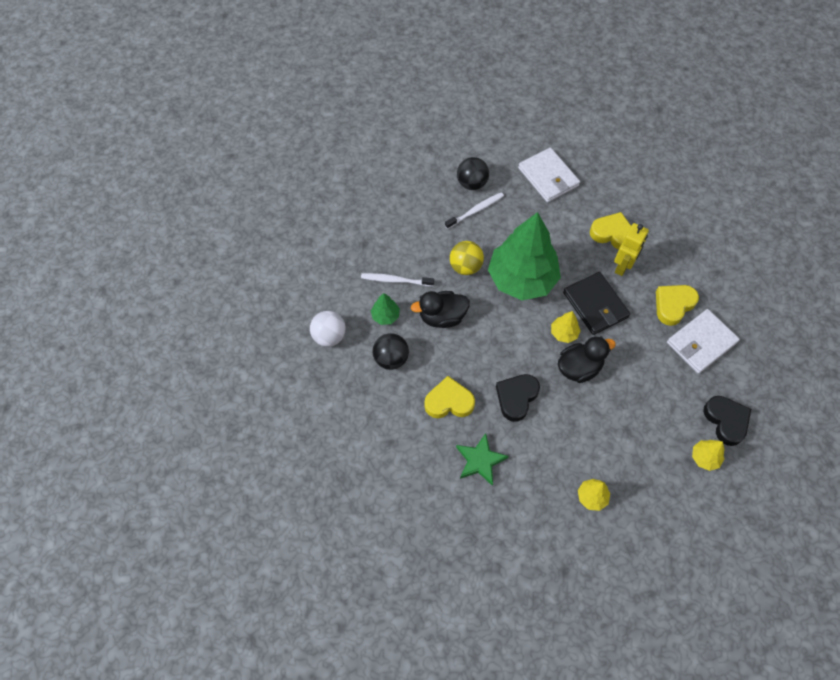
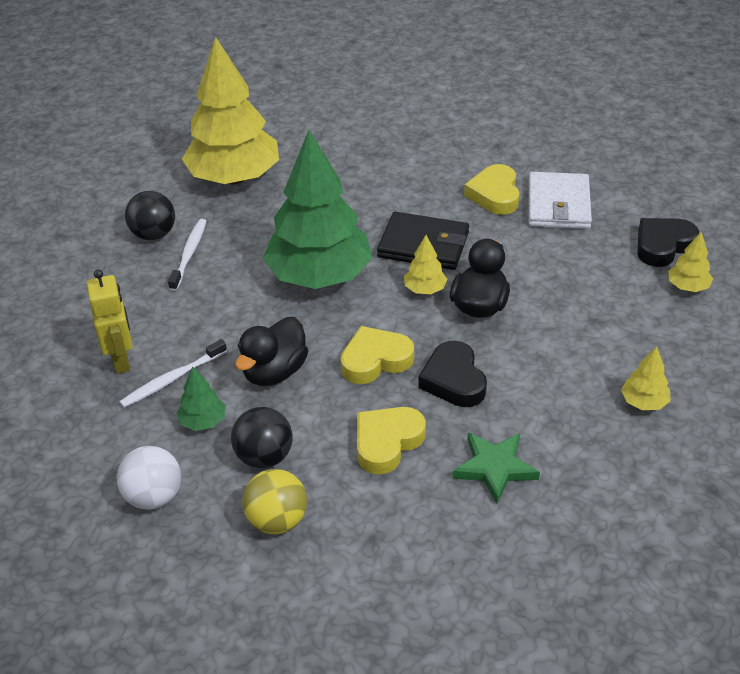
camera: 45 degrees left, 20 degrees down
(465, 266) = (242, 309): yellow ball -> yellow ball (277, 520)
(548, 177) = (234, 178): white wallet -> yellow tree
(612, 234) = (362, 180): yellow heart -> yellow heart (375, 360)
(622, 266) = (407, 198): yellow robot -> yellow robot (121, 360)
(726, 421) = (663, 245): black heart -> black heart turned 60 degrees counterclockwise

